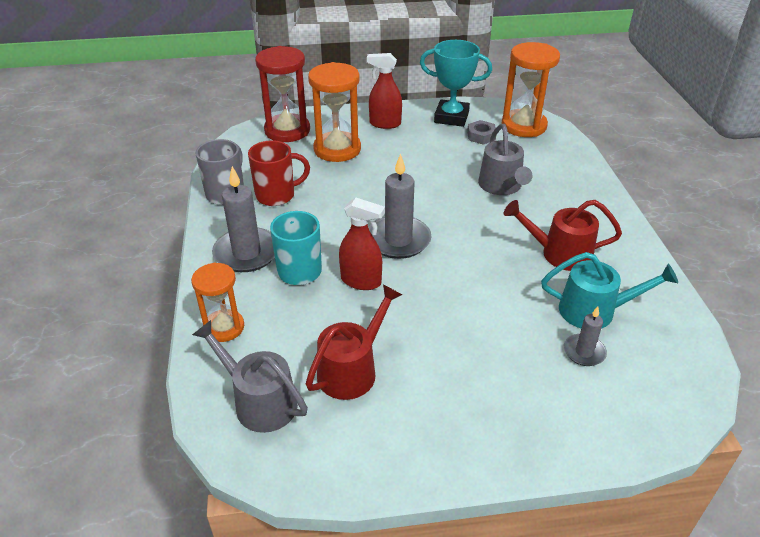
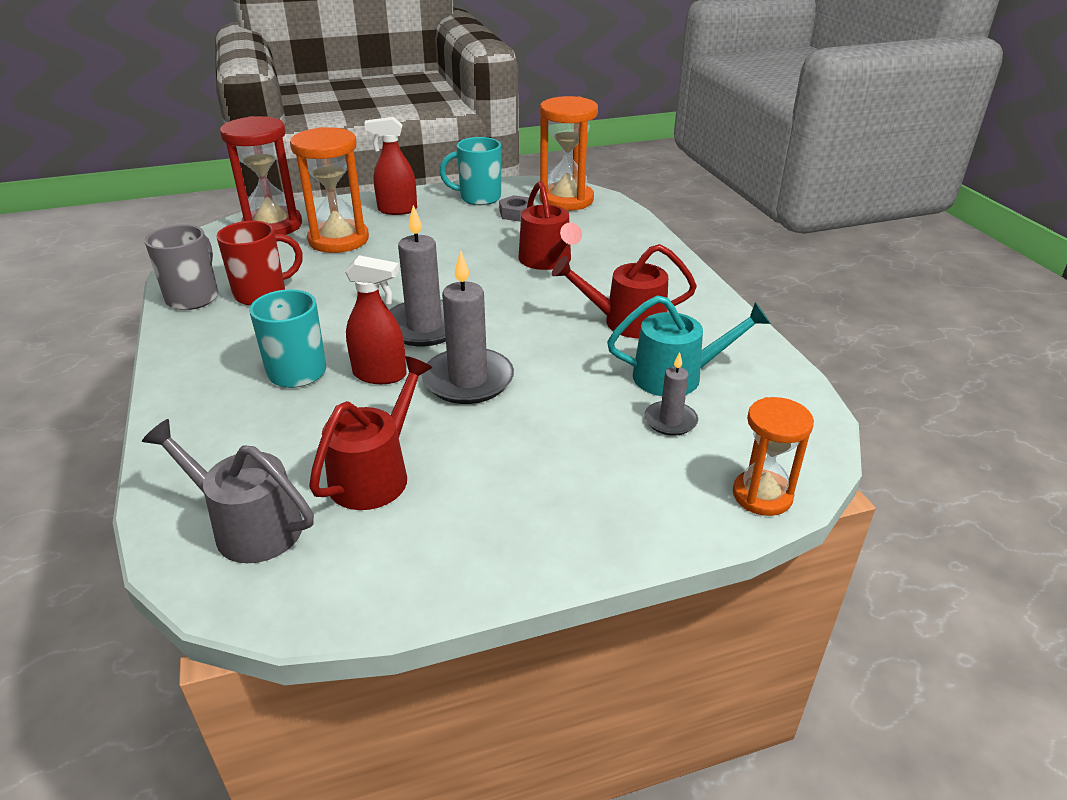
camera: 10 degrees left, 5 degrees down
(224, 327) = (195, 446): orange hourglass -> orange hourglass (762, 495)
(247, 253) = (224, 359): grey candle -> grey candle (468, 380)
(451, 117) = (478, 198): turquoise trophy -> turquoise mug
(502, 187) = (547, 261): grey watering can -> red watering can

